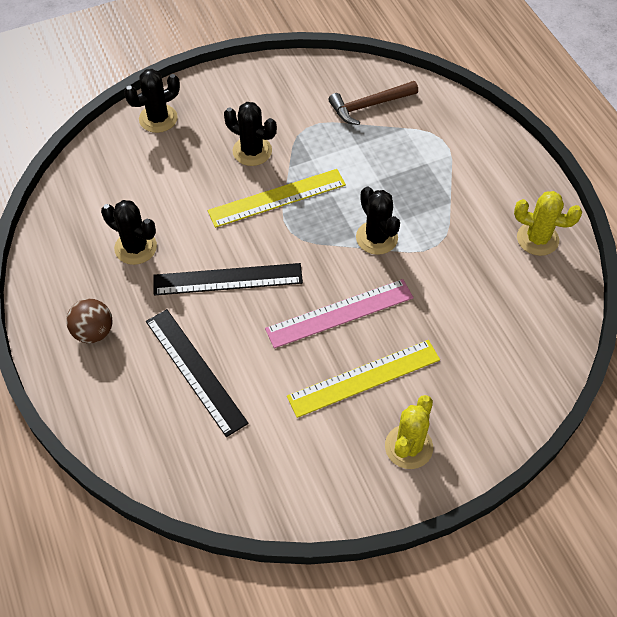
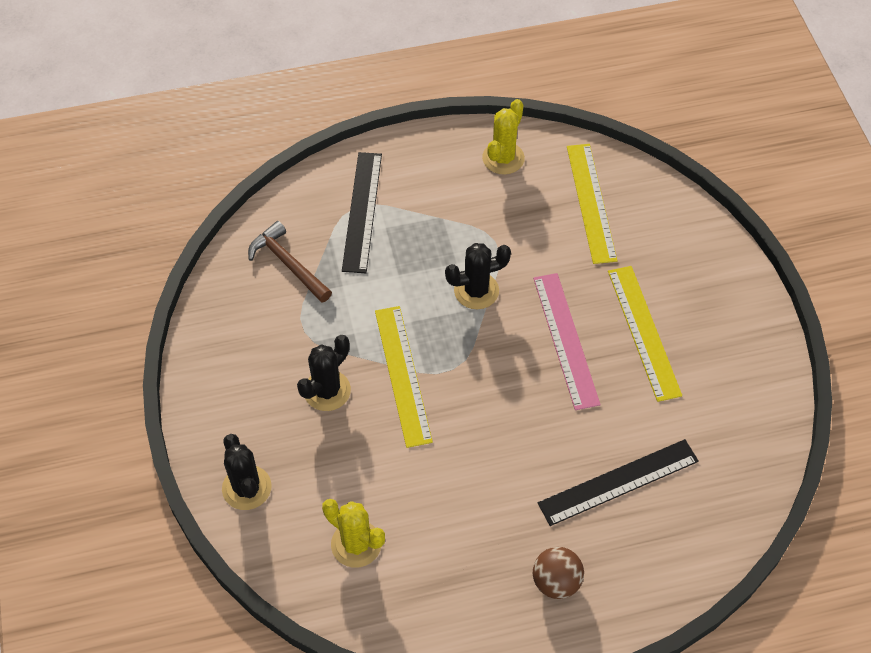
camera: 80 degrees left, 0 degrees up
(135, 247) = (445, 529): black cactus -> none
(228, 279) = (506, 438): black ruler -> black ruler (362, 211)
(369, 106) = (288, 264): brown hammer -> brown hammer turned 150 degrees clockwise
(408, 447) = (720, 309): yellow cactus -> yellow cactus (356, 544)
(509, 318) = (591, 202): none -> yellow ruler

